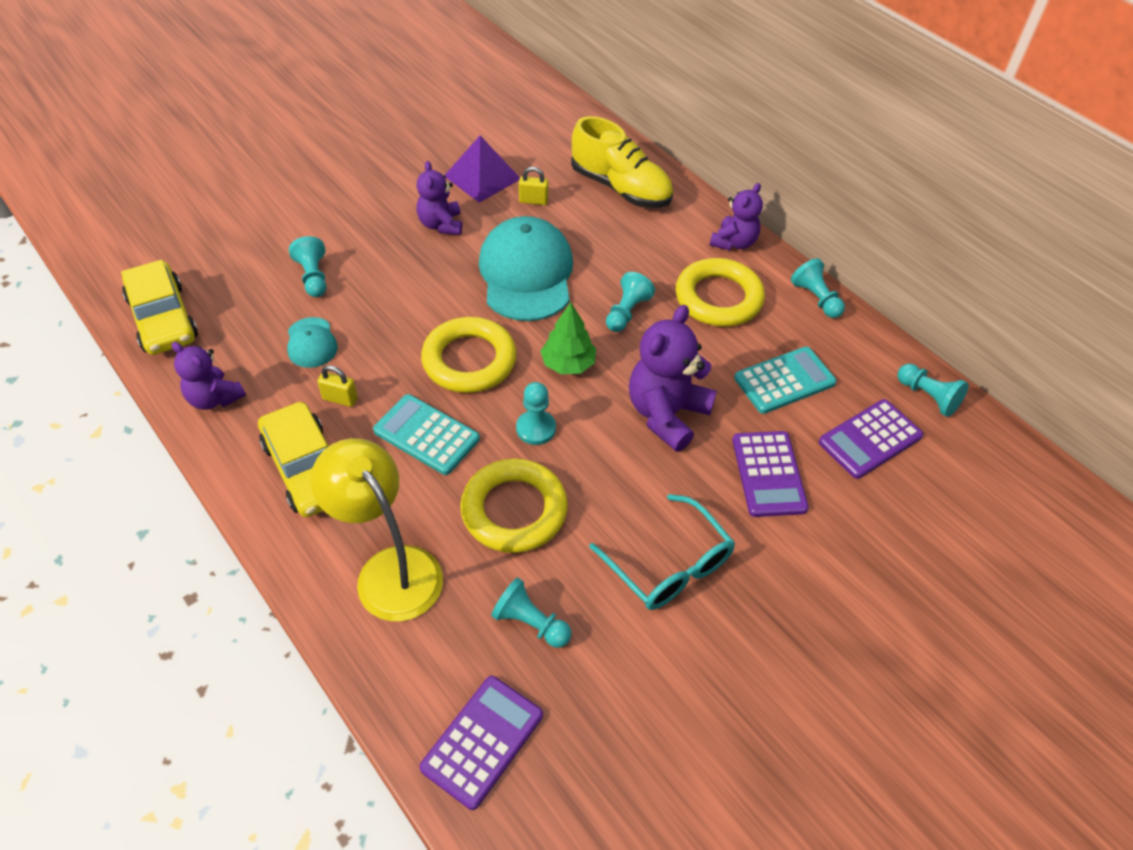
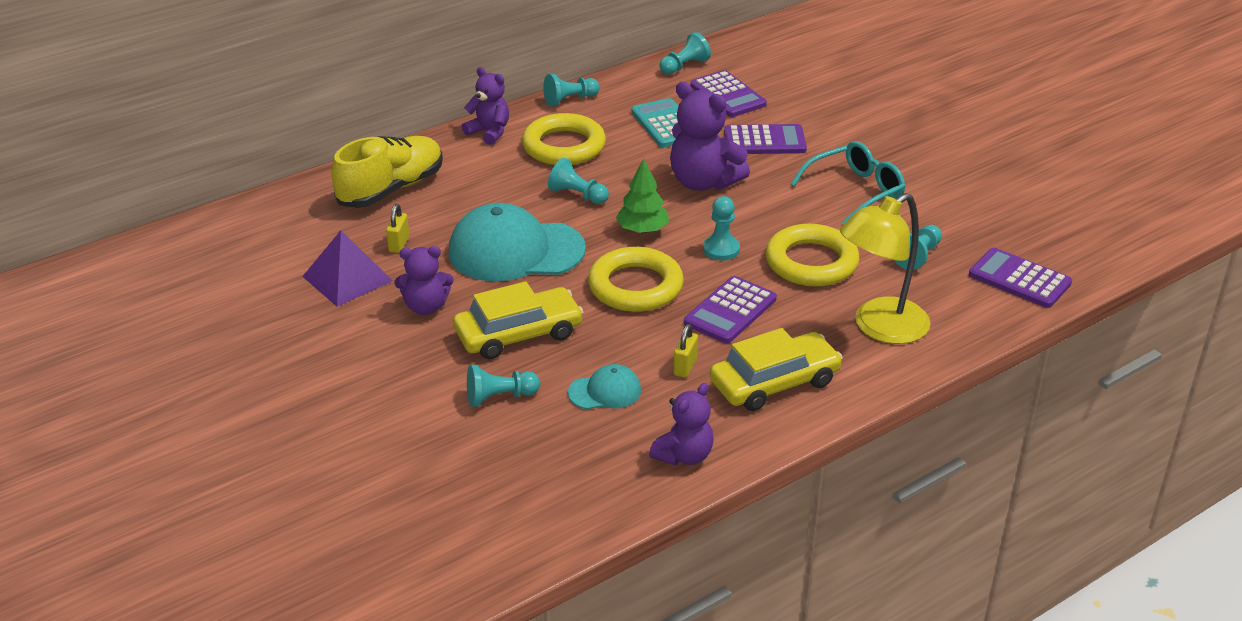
camera: 85 degrees left, 15 degrees down
(163, 318) = (556, 514): yellow car -> yellow car (518, 334)
(426, 435) = (730, 311): turquoise calculator -> purple calculator

